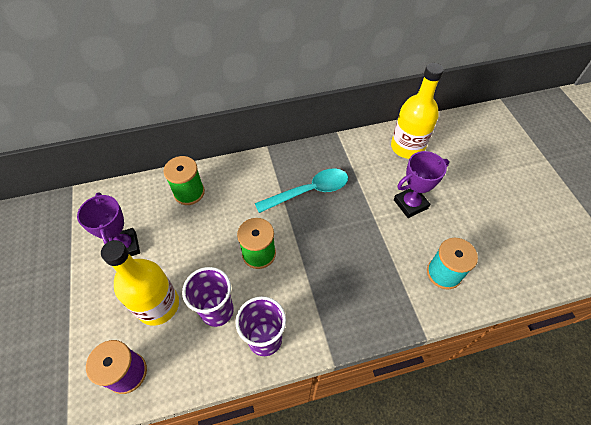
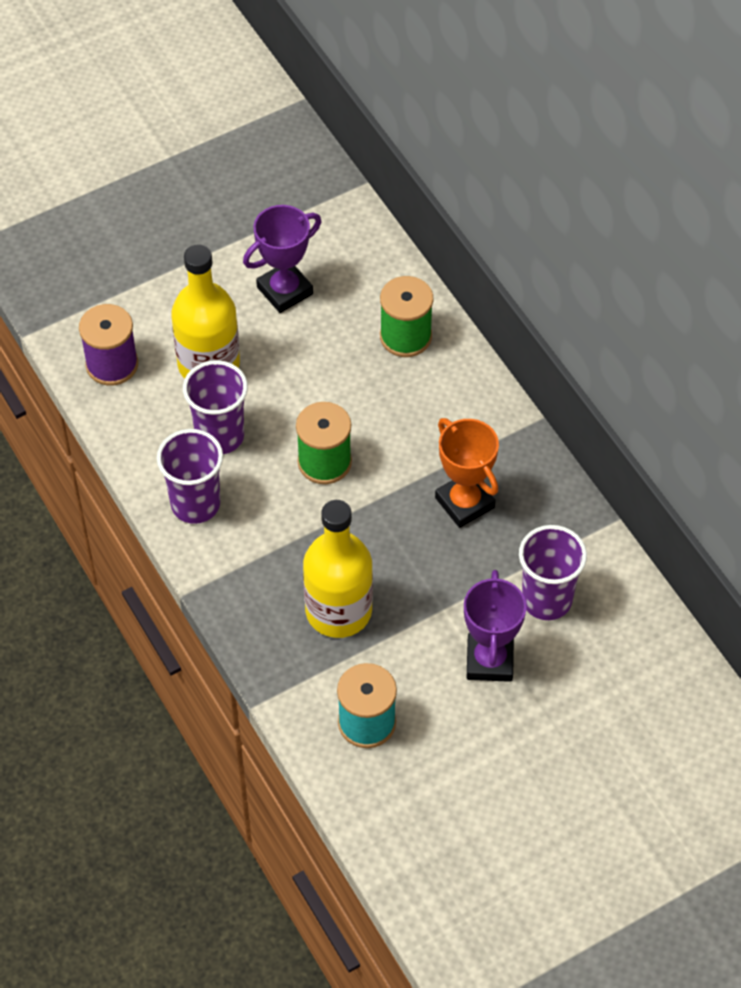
camera: 75 degrees right, 0 degrees up
(309, 191) = (464, 503): turquoise spoon -> orange trophy
(377, 171) = (546, 599): none -> purple cup
(407, 147) = (623, 641): yellow bottle -> yellow bottle (338, 610)
(410, 204) = (489, 660): purple trophy -> purple trophy turned 45 degrees clockwise

